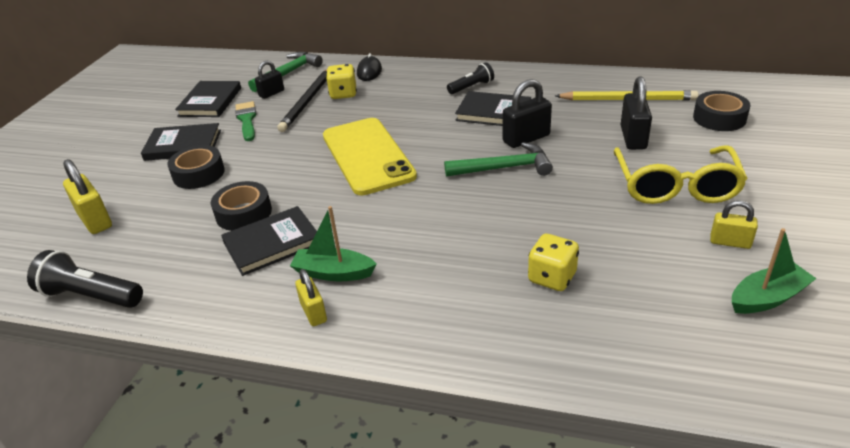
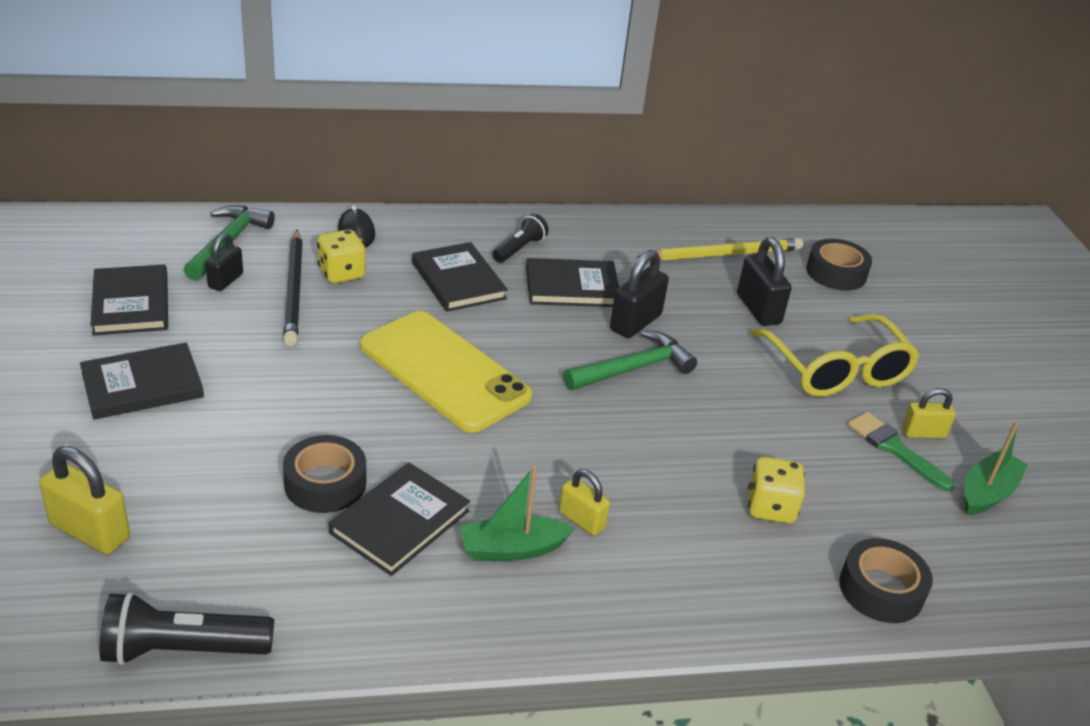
camera: 30 degrees left, 0 degrees up
(198, 174) = (206, 430): black tape -> black tape (881, 589)
(247, 120) = (218, 330): green brush -> green brush (894, 449)
(313, 312) = (523, 607): yellow padlock -> yellow padlock (581, 520)
(415, 103) = (458, 281): none -> black book

